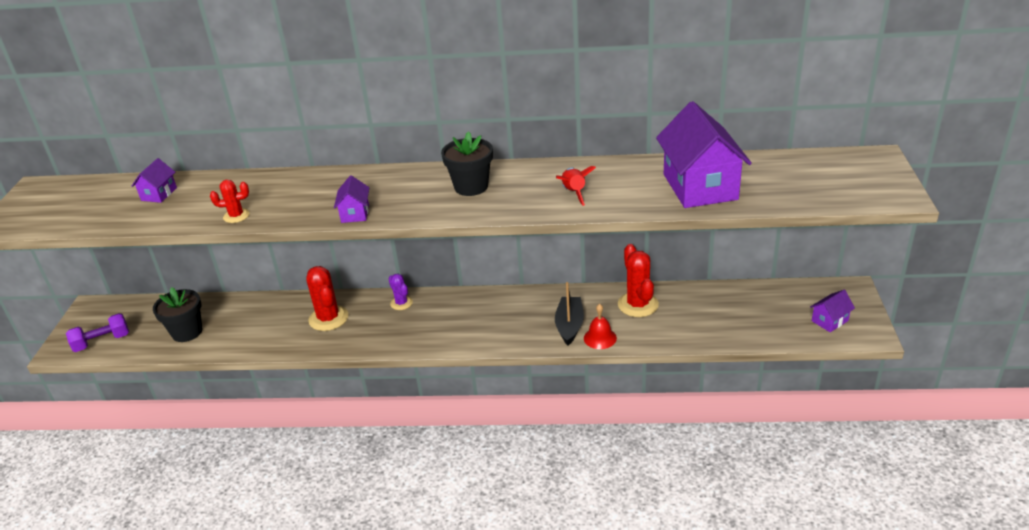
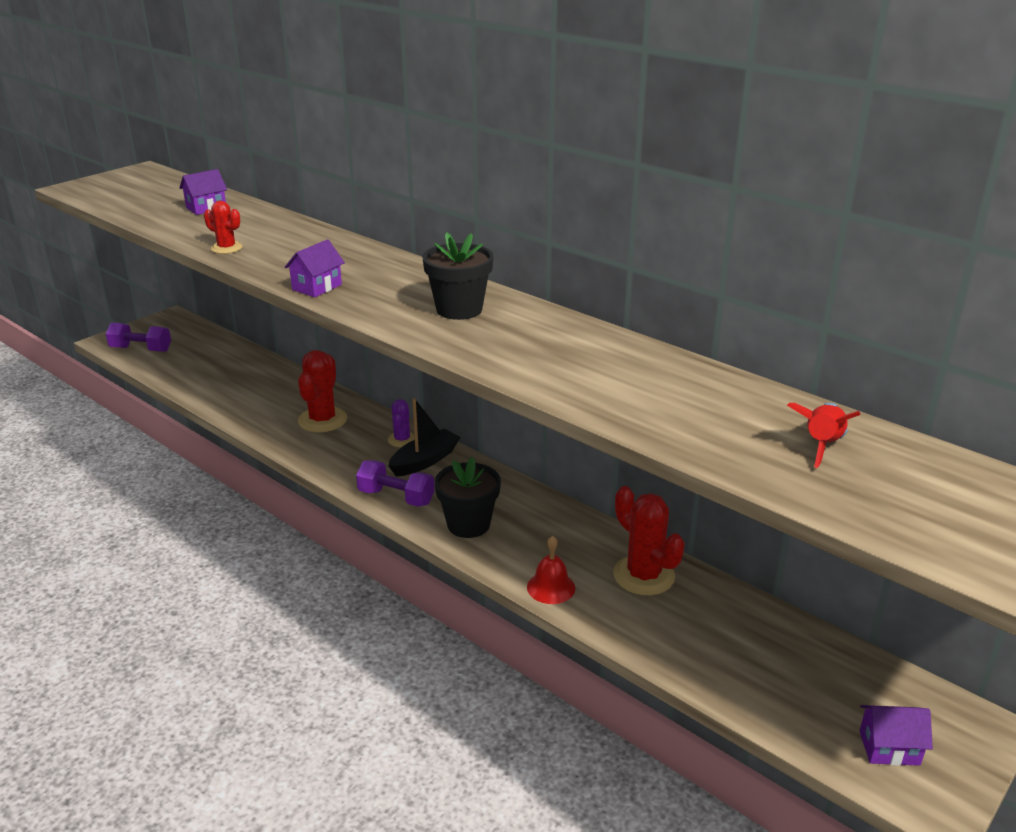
camera: 35 degrees right, 5 degrees down
(187, 332) = (205, 373): black flower pot -> black flower pot (468, 524)
(447, 339) = (396, 497): none -> purple dumbbell
(569, 326) = (535, 554): black boat -> black boat (424, 461)
(573, 193) = (553, 361): red rocket -> red rocket (821, 445)
(638, 304) = (644, 575): red cactus -> red cactus turned 60 degrees counterclockwise
(700, 187) = (717, 422): purple house -> none

